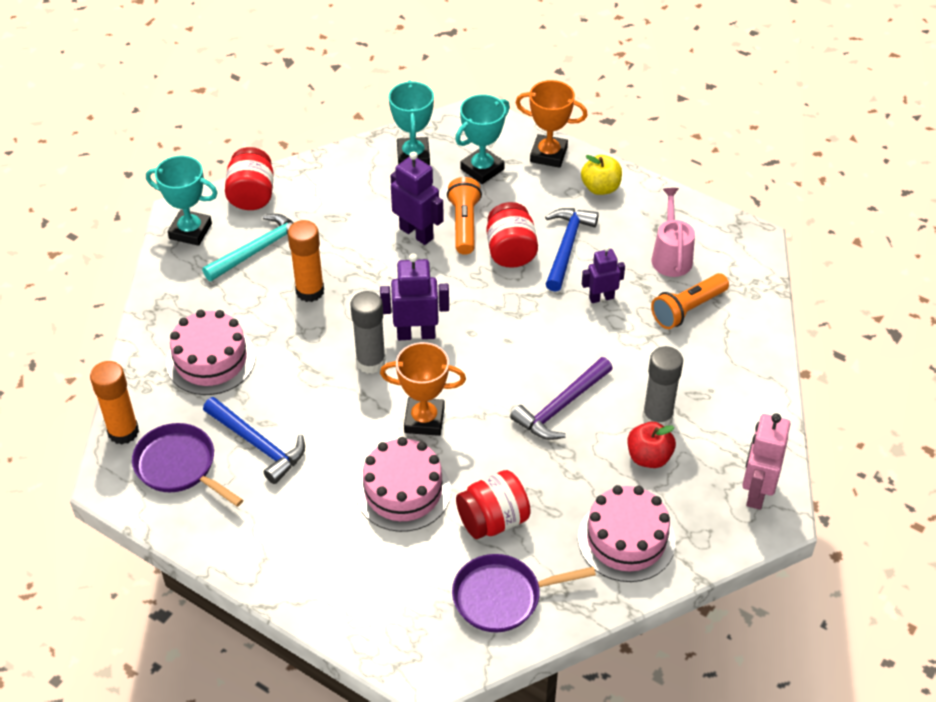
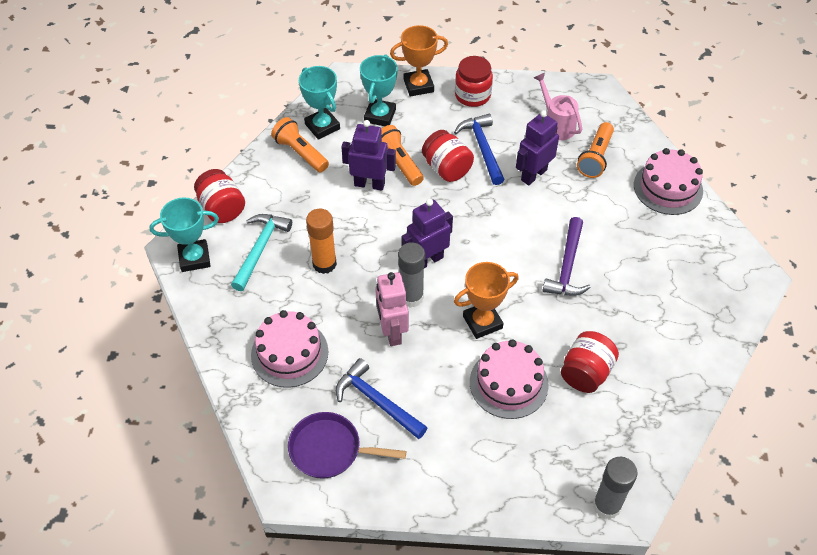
camera: 30 degrees left, 5 degrees up
(123, 432) = (264, 444): orange glue stick -> none
(258, 444) = (377, 401): blue hammer -> blue hammer turned 150 degrees counterclockwise
(370, 173) = (300, 153): none -> orange flashlight
(502, 597) = (634, 425): purple pan -> none
(600, 188) = (472, 95): yellow apple -> red jar
(601, 297) = (533, 175): purple robot -> purple robot, size x1.54
(626, 539) = (681, 341): pink cake -> pink cake (668, 188)
(649, 457) = (651, 274): red apple -> none
(657, 417) = (634, 243): grey glue stick -> grey glue stick (606, 506)
(756, 492) = (734, 265): pink robot -> pink robot (392, 332)

